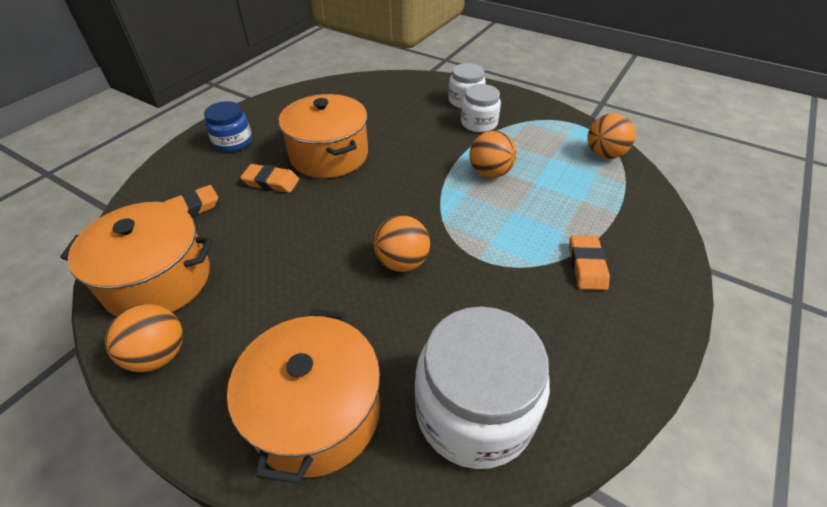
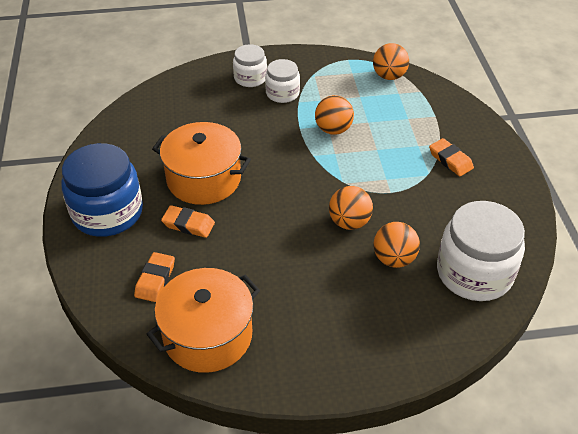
camera: 40 degrees left, 0 degrees up
(159, 354) = (276, 369): orange ball -> orange ball (394, 259)
(233, 142) = (107, 212): blue jar -> blue jar, size x1.80
(271, 182) = (188, 224): orange eraser -> orange eraser turned 45 degrees clockwise
(316, 412) = (402, 328): orange pot -> none

